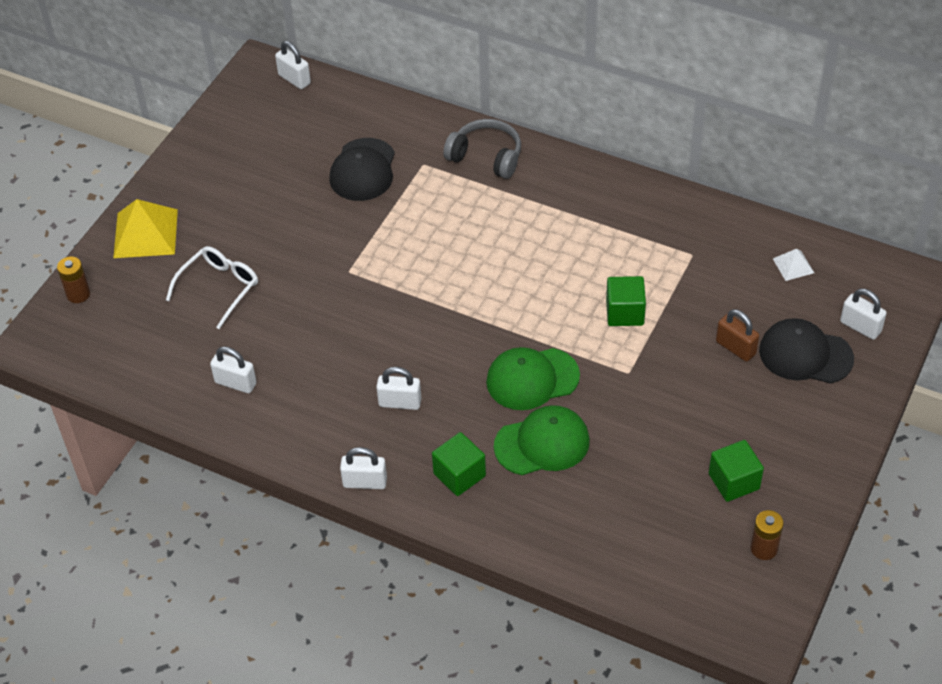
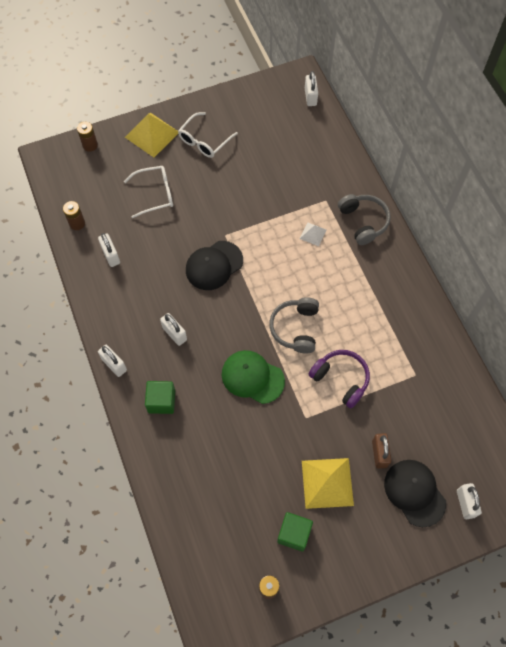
camera: 40 degrees right, 15 degrees up
(155, 381) = (77, 223): none -> brown battery
(218, 199) = (204, 141): none -> white glasses
(363, 170) = (291, 180): black cap -> black cap (214, 265)
(526, 302) = (295, 328): none -> grey headphones
(542, 443) = (219, 420): green cap -> none
(625, 312) = (341, 379): green cube -> purple headphones
(715, 412) = (327, 483): none -> yellow pyramid
(793, 265) = (466, 430): white pyramid -> white pyramid (313, 234)

